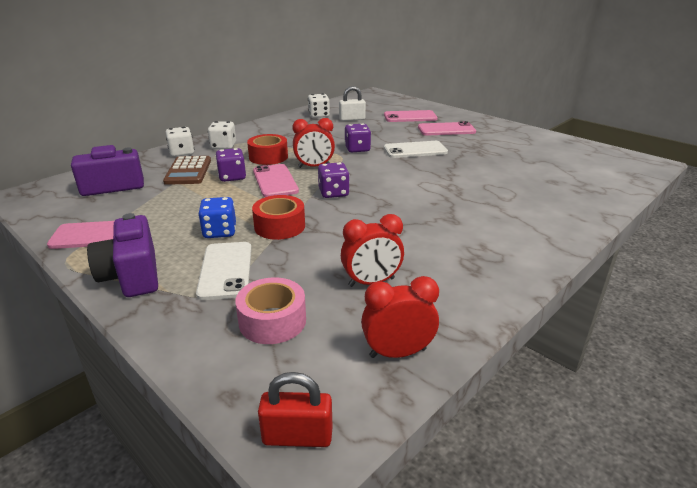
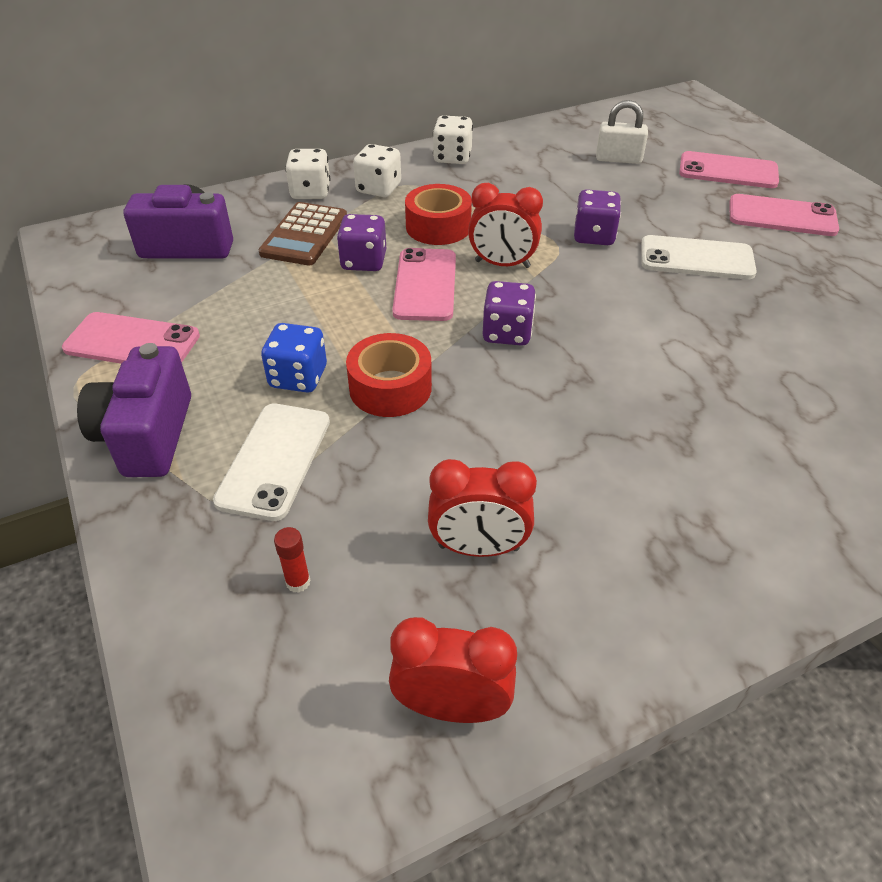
camera: 20 degrees right, 15 degrees up
(272, 321) = (298, 582): pink tape -> red glue stick
(297, 436) = (240, 811): red padlock -> none
(319, 115) = (564, 140): white dice -> white dice (452, 157)

